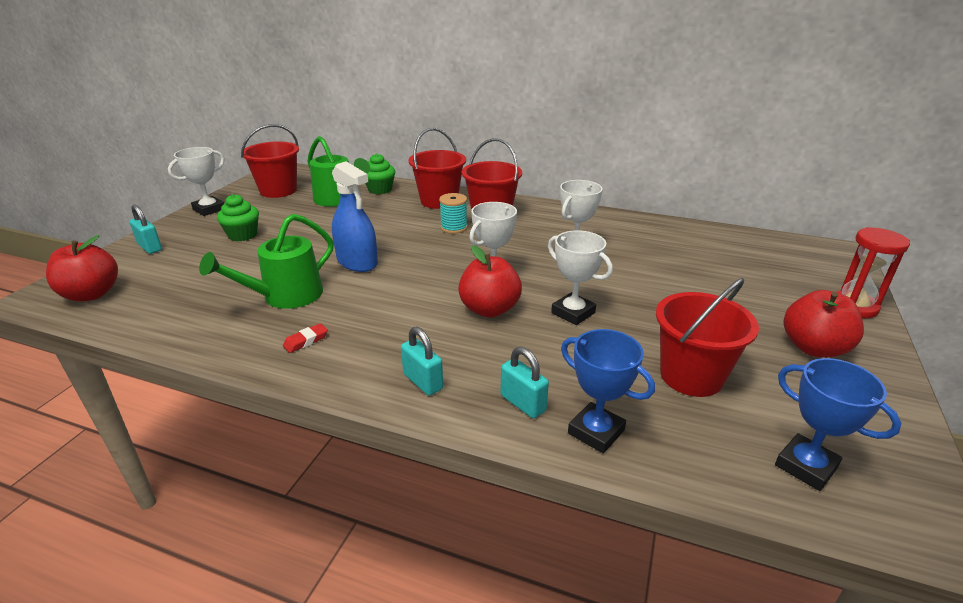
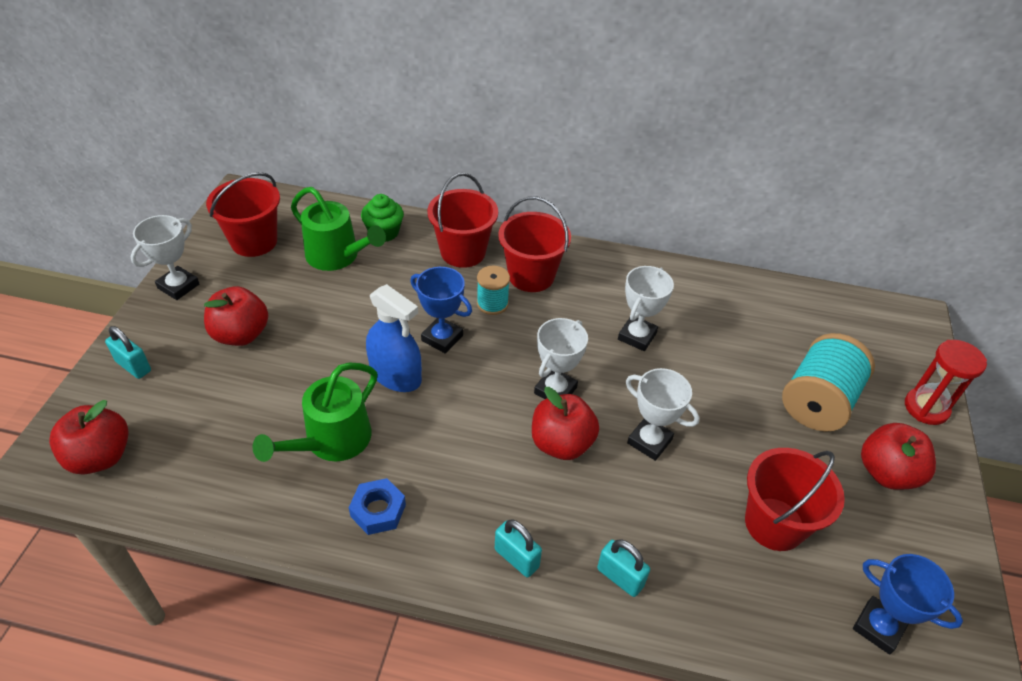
camera: 10 degrees left, 15 degrees up
(243, 235) = (241, 334): green cupcake -> red apple
(306, 341) = (378, 510): red eraser -> blue nut
(596, 432) = (693, 607): blue trophy -> blue trophy (442, 338)
(742, 297) = (817, 401): none -> turquoise spool

